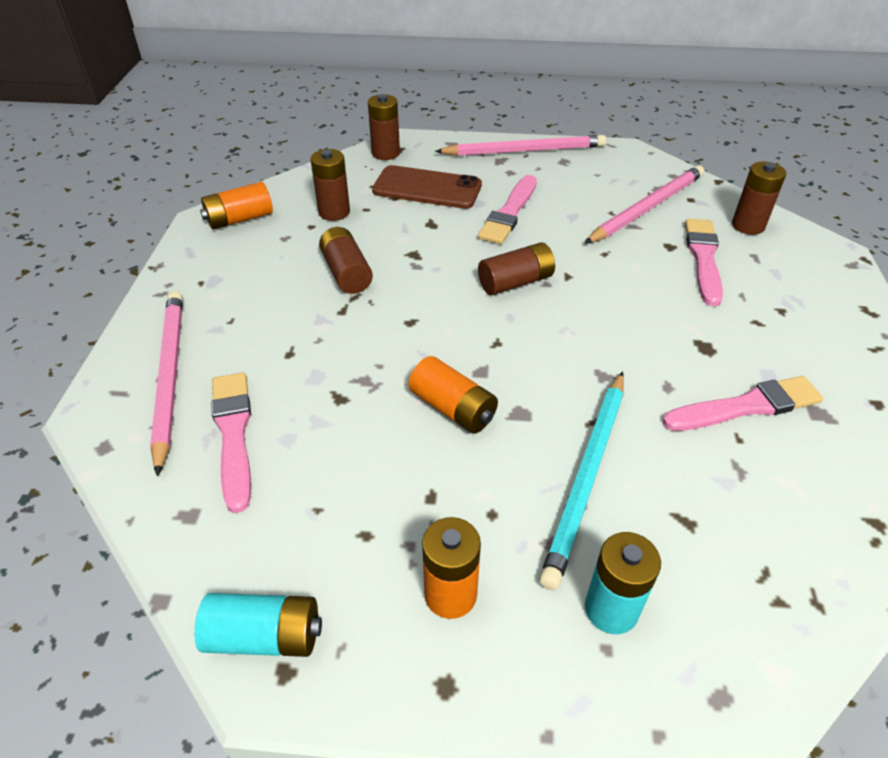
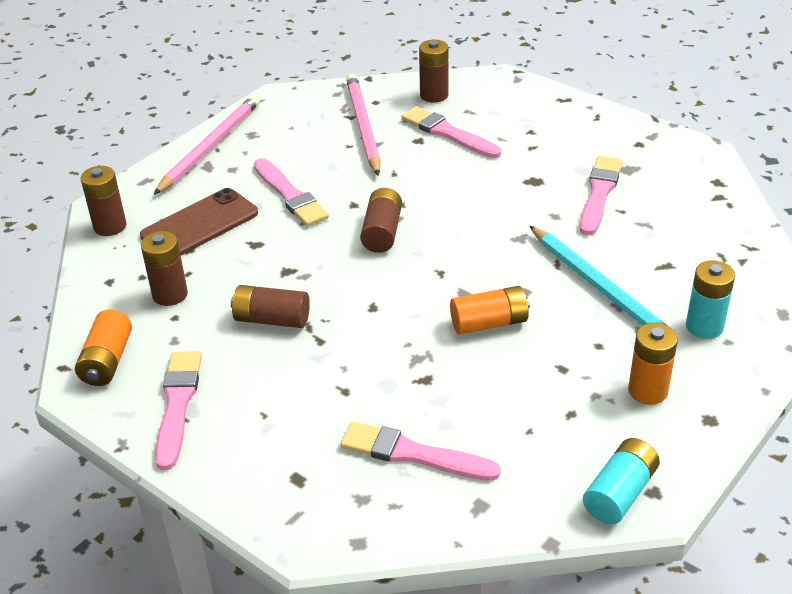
camera: 55 degrees left, 5 degrees down
(169, 376) = (304, 476): pink pencil -> none
(214, 272) = (177, 404): none -> pink brush

